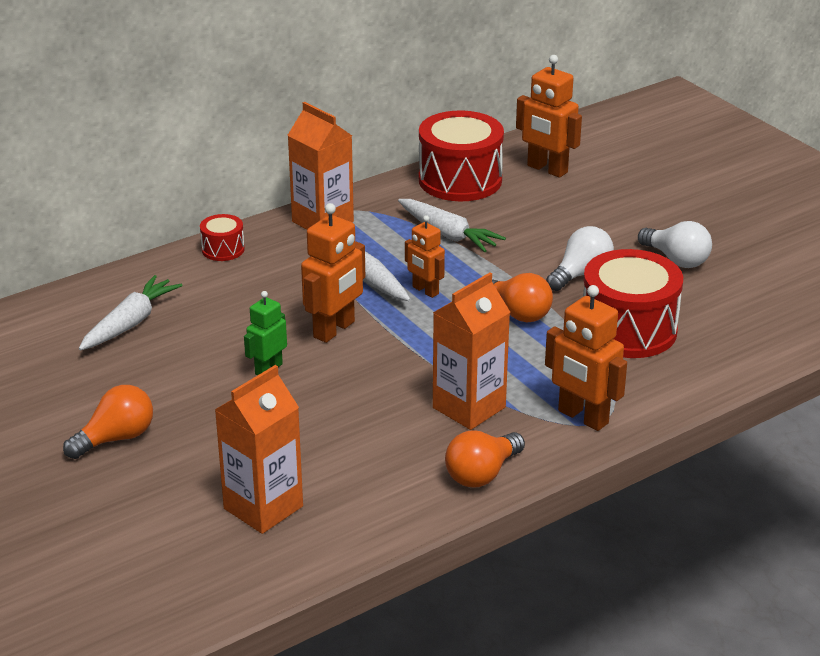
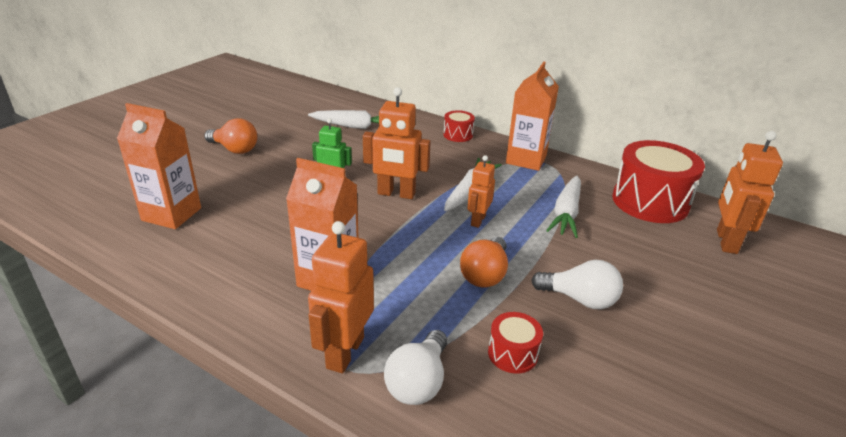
camera: 65 degrees right, 0 degrees up
(482, 474) = (235, 307): orange light bulb -> none
(628, 330) = (512, 353): red drum -> red drum, size x0.48
(676, 260) = (674, 364): white light bulb -> white light bulb (418, 382)

